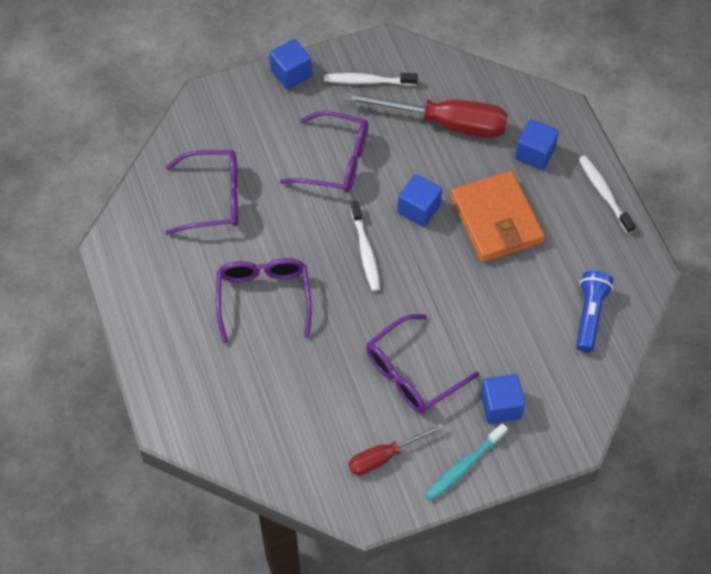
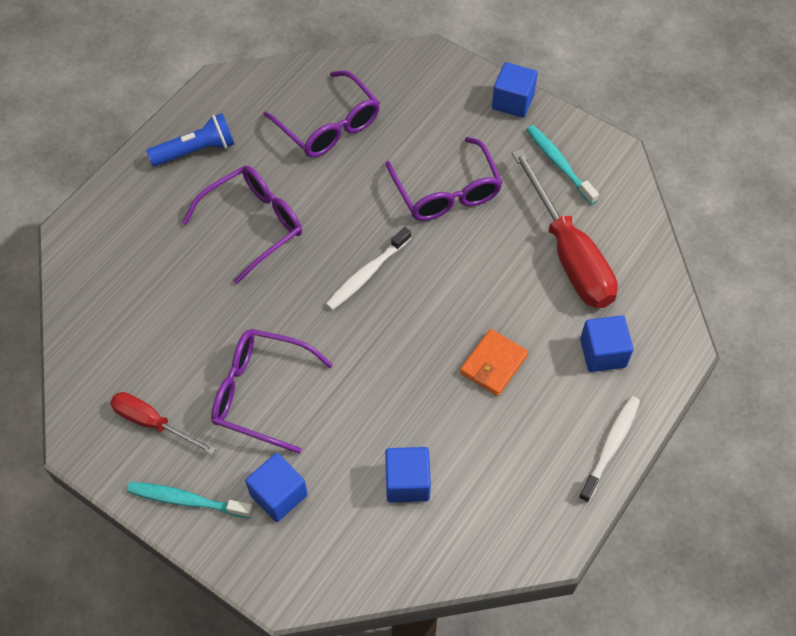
camera: 55 degrees right, 0 degrees up
(368, 81) = (559, 164): white toothbrush -> turquoise toothbrush
(419, 209) = (450, 290): blue cube -> blue cube (407, 482)
(496, 220) = (493, 364): orange wallet -> orange wallet, size x0.55
(589, 315) = (448, 518): blue flashlight -> blue flashlight (196, 150)

